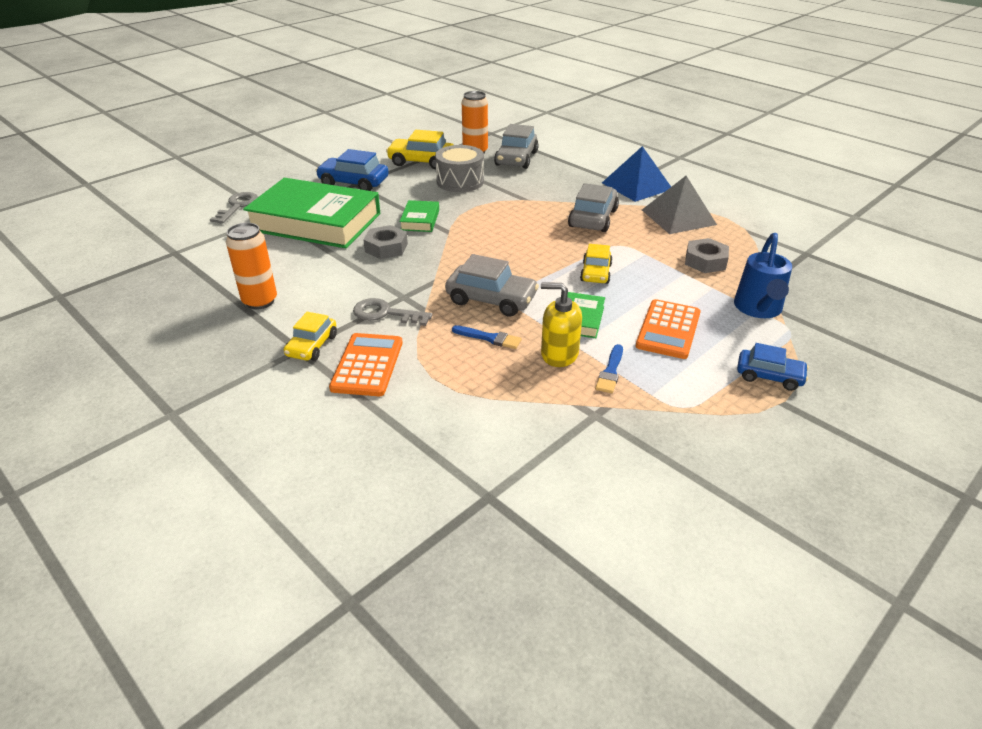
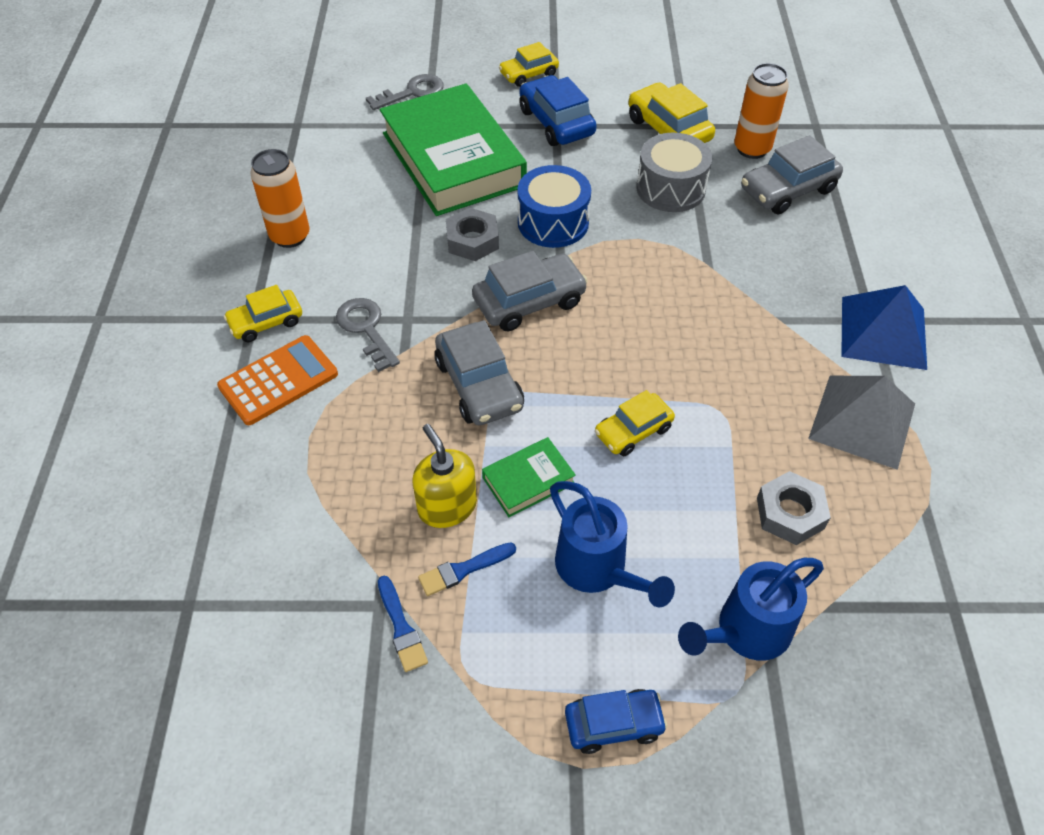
camera: 45 degrees right, 15 degrees up
(303, 171) = (528, 74): none -> yellow car
(420, 220) = (553, 222): green book -> blue drum
(489, 338) = (413, 432): blue brush -> blue brush (401, 627)
(593, 218) = (747, 348): grey car -> grey car (529, 302)
(668, 329) = (598, 570): orange calculator -> blue watering can
(769, 376) = (613, 724): blue car -> blue car turned 75 degrees counterclockwise

